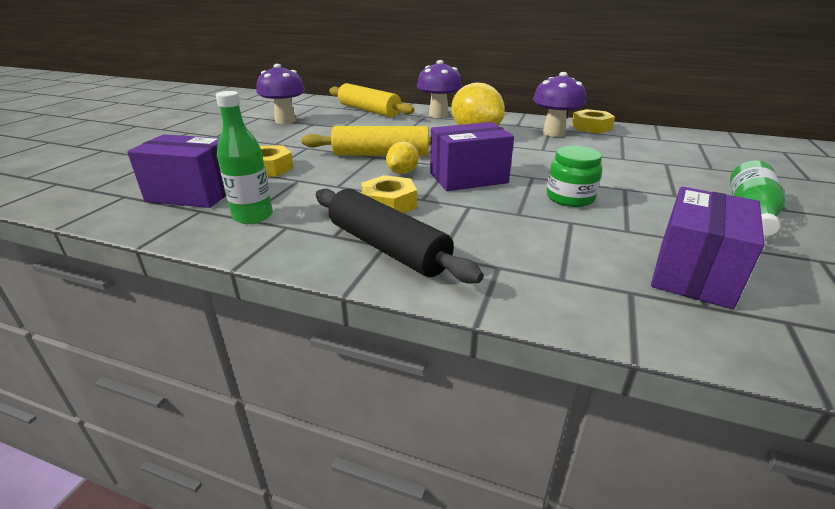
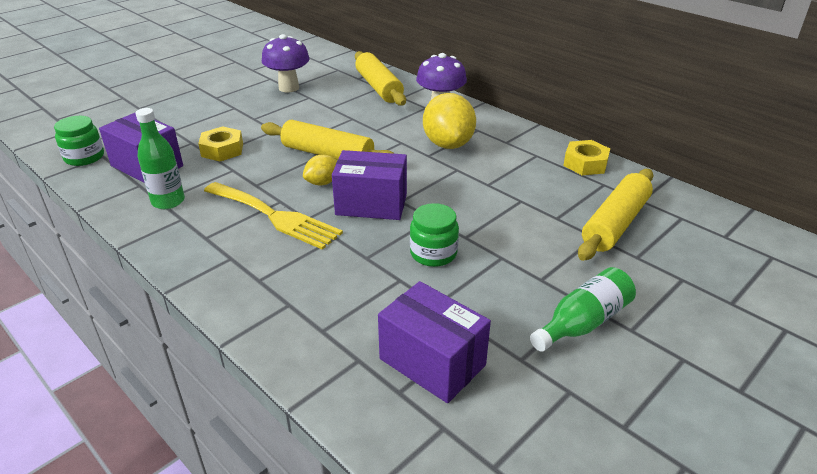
camera: 25 degrees right, 5 degrees up
(99, 201) = (84, 157): none -> green jar
(387, 248) = (230, 261): black rolling pin -> none
(389, 204) = (275, 216): yellow nut -> yellow fork
(553, 133) = (530, 163): purple mushroom -> none
(666, 154) = (615, 223): none -> yellow rolling pin
(694, 273) = (432, 362): purple box -> purple box turned 75 degrees clockwise

